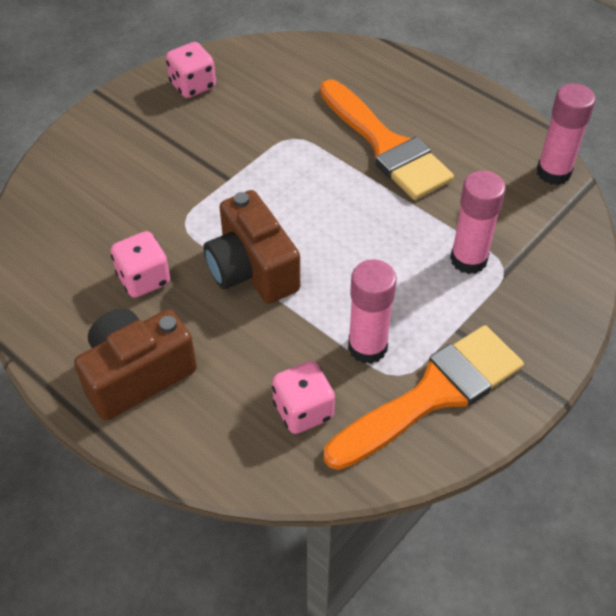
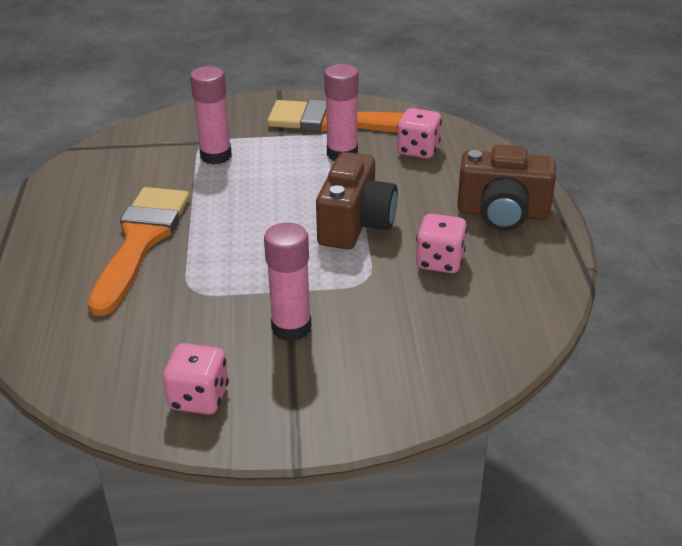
camera: 135 degrees left, 15 degrees down
(553, 172) = (79, 164): pink glue stick -> pink glue stick (291, 327)

